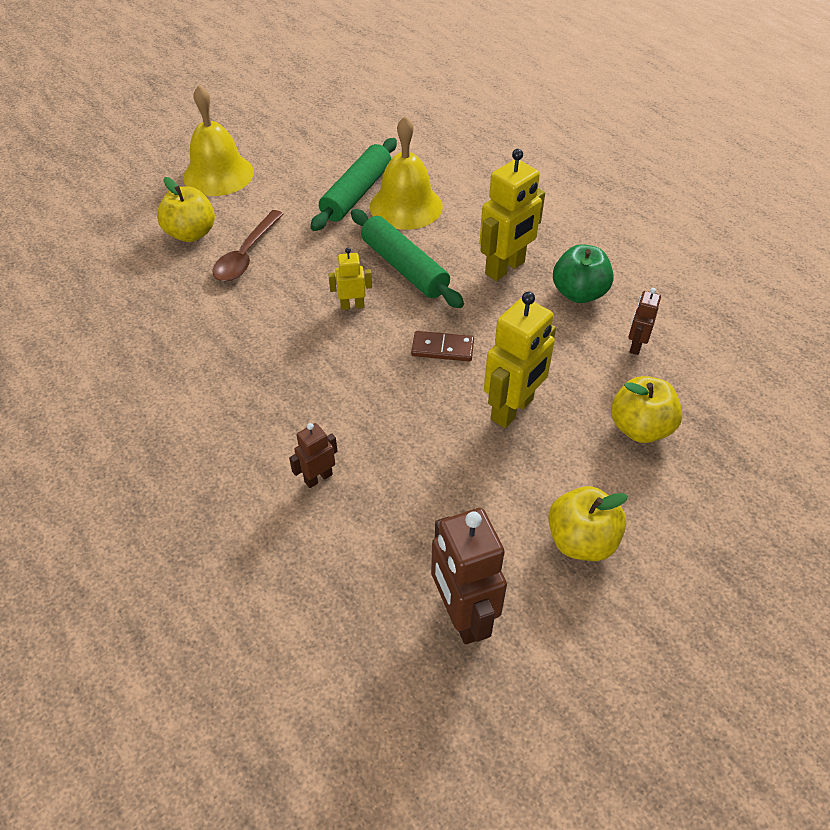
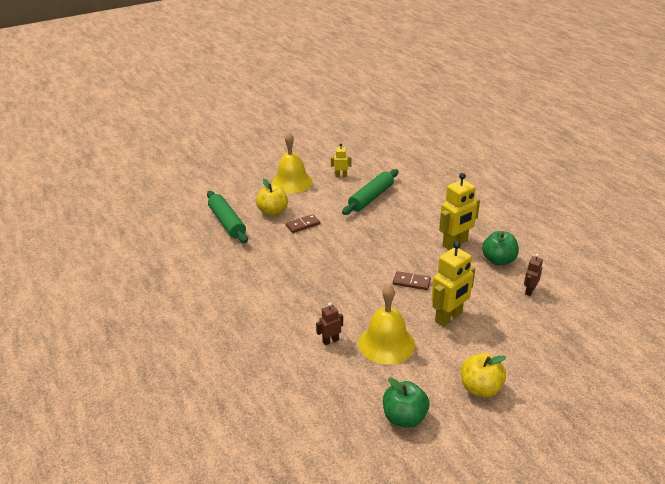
camera: 10 degrees right, 15 degrees down
(246, 255) = (303, 225): brown spoon -> brown domino
(352, 305) = (361, 255): yellow robot -> yellow robot (341, 176)
(404, 267) = (394, 238): green rolling pin -> green rolling pin (227, 222)
(406, 206) = (399, 206): yellow bell -> yellow bell (386, 343)
(462, 615) = (404, 417): brown robot -> green apple
(640, 428) = (525, 334): yellow apple -> none

